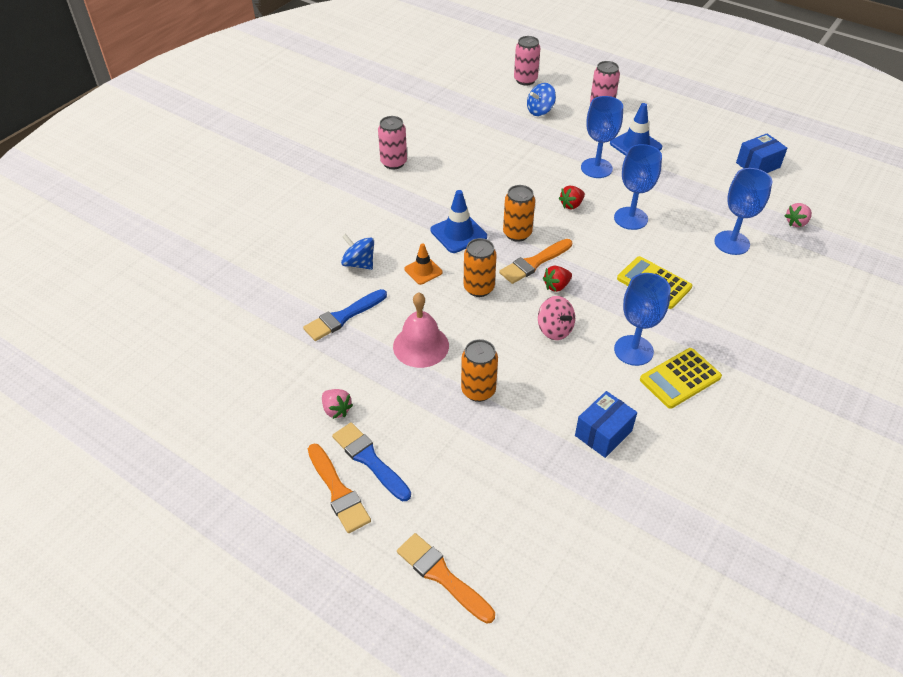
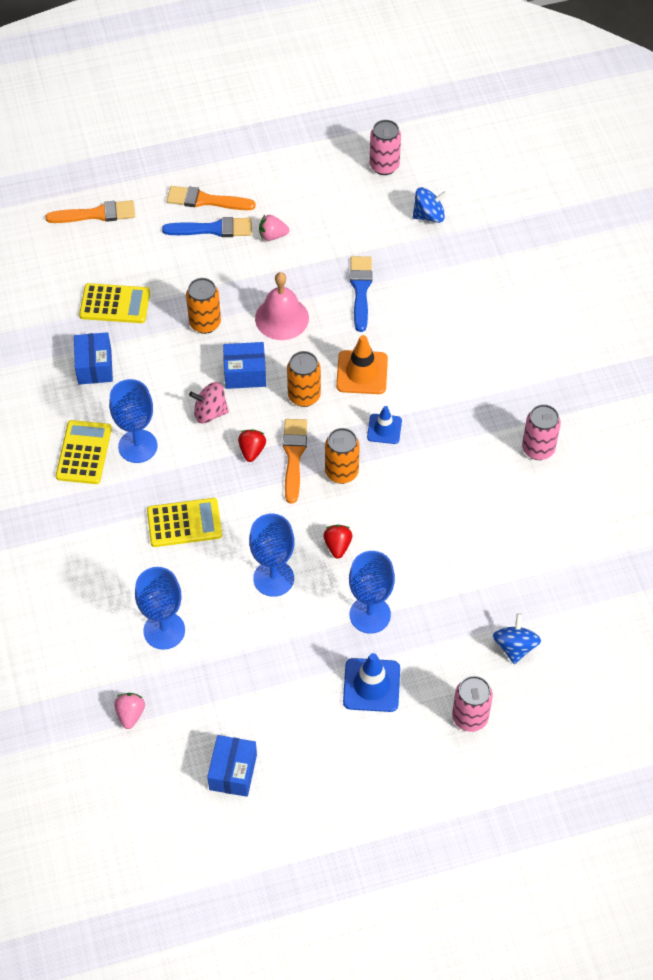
camera: 130 degrees right, 10 degrees up
(359, 263) = (414, 335): blue spinning top -> blue spinning top (429, 215)
(423, 271) = (362, 372): orange traffic cone -> orange traffic cone, size x1.56
(458, 233) = (384, 429): blue traffic cone -> blue traffic cone, size x0.64
(497, 333) = (245, 373): none -> blue box
(525, 80) = (590, 683): pink can -> pink can (384, 166)
(528, 470) = (115, 304): none -> yellow calculator

